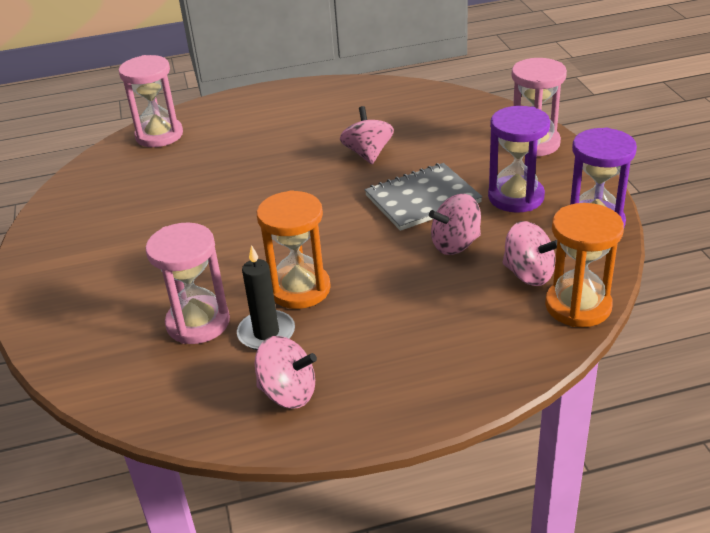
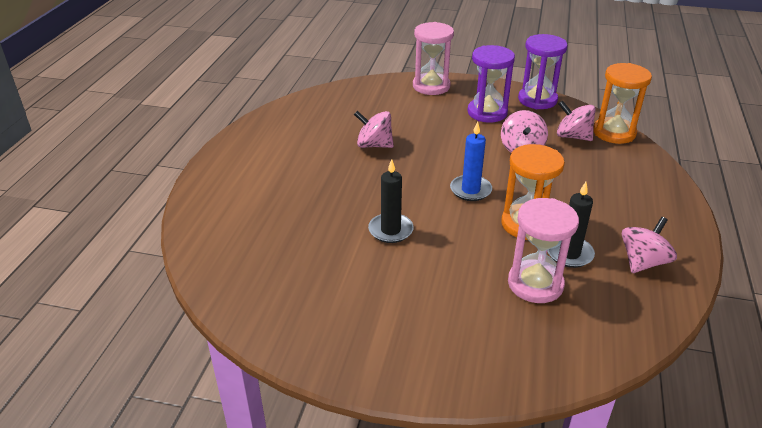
camera: 65 degrees left, 0 degrees up
(159, 135) = (214, 236): pink hourglass -> none
(227, 212) = (390, 230): none -> black candle
(335, 235) = (470, 190): none -> blue candle
(422, 199) = (457, 143): grey notebook -> none
(528, 274) = (572, 136): pink spinning top -> pink spinning top turned 120 degrees counterclockwise

